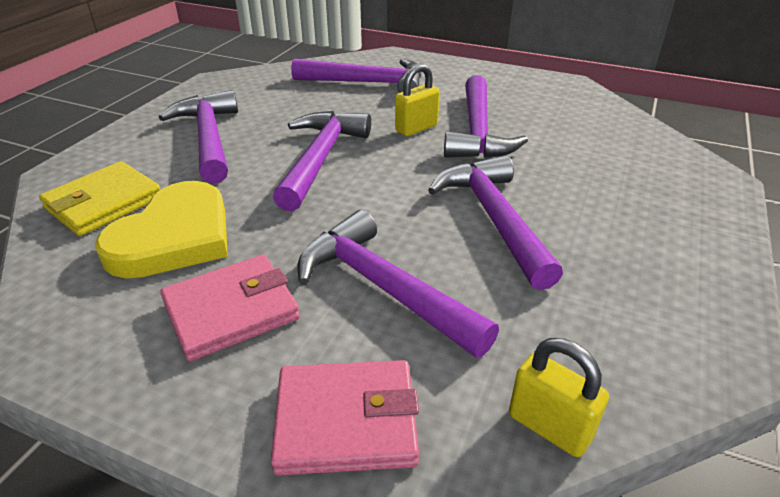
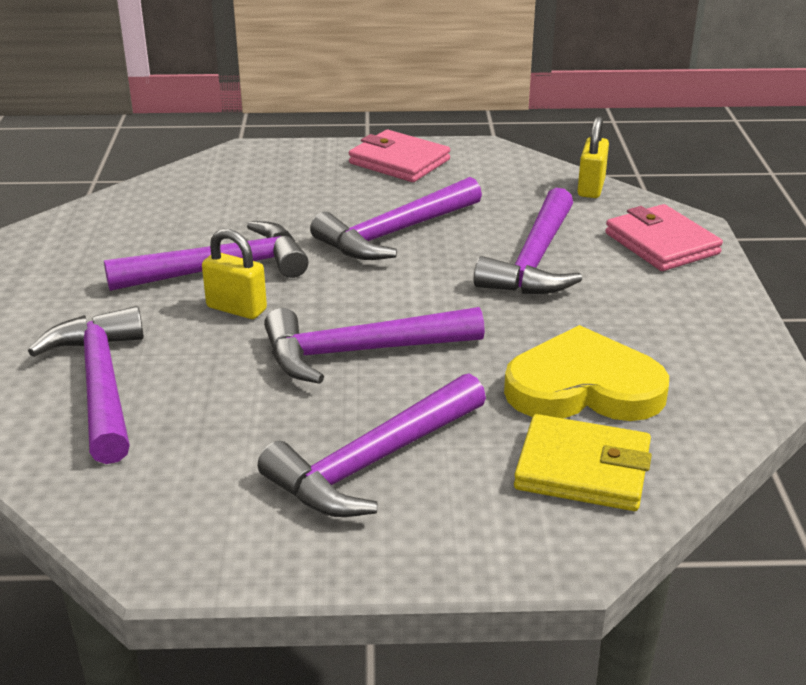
camera: 115 degrees left, 5 degrees down
(231, 311) = (631, 316): pink wallet -> pink wallet (399, 161)

